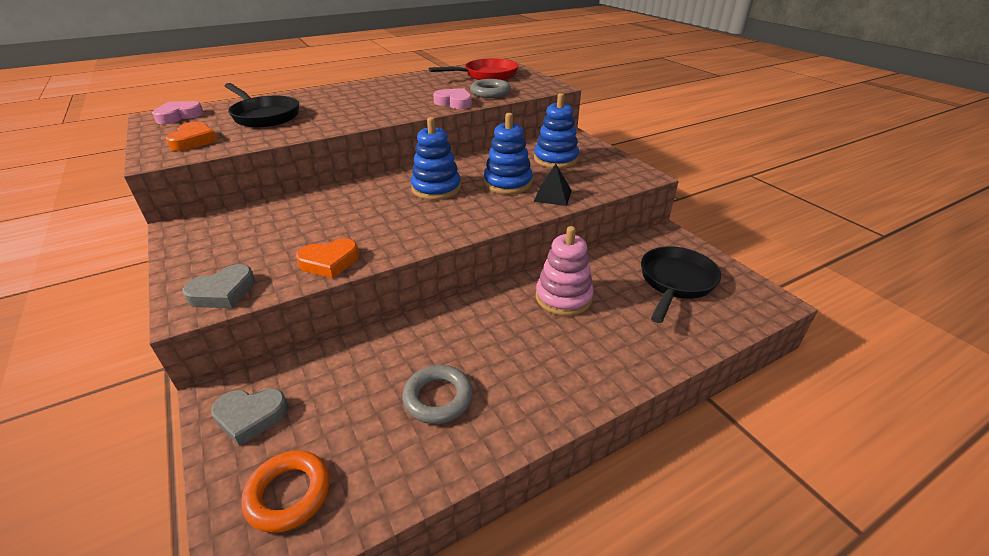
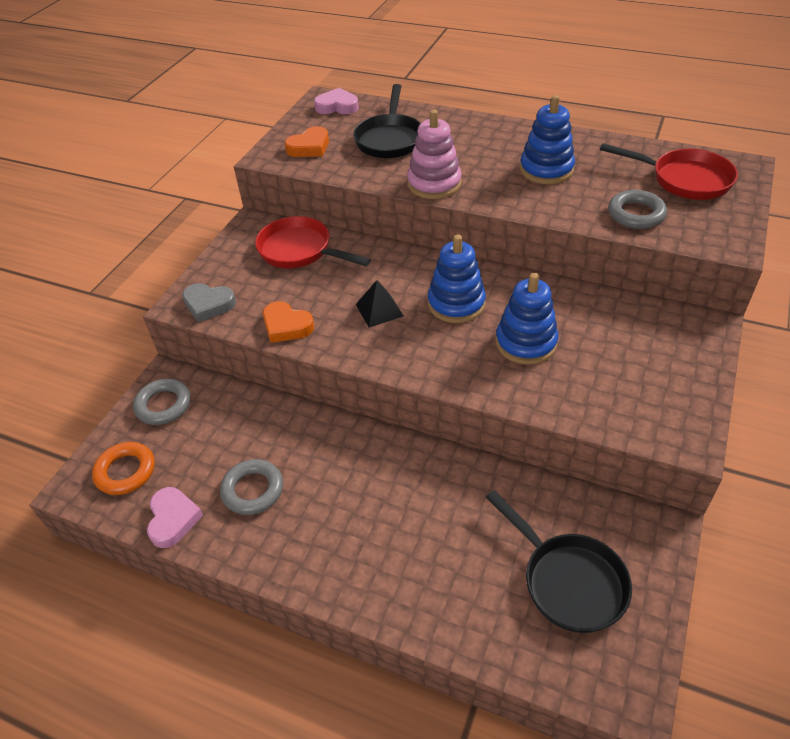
camera: 55 degrees right, 10 degrees up
(251, 417) = (163, 405): grey heart -> grey ring
(261, 220) = (300, 251): none -> red pan
(454, 103) = (570, 210): pink heart -> pink heart (173, 519)
(553, 196) = (541, 390): black pyramid -> black pyramid (379, 310)
(555, 159) = (627, 345): blue stacking toy -> blue stacking toy (546, 170)
(563, 297) = (445, 497): pink stacking toy -> pink stacking toy (434, 184)
(675, 282) = (568, 581): black pan -> black pan turned 60 degrees clockwise

